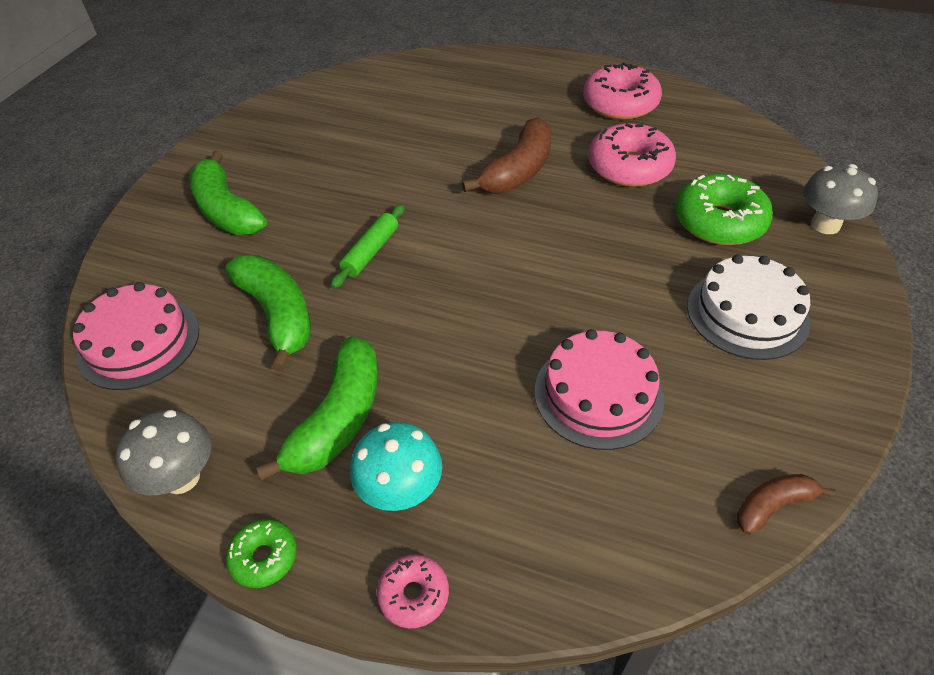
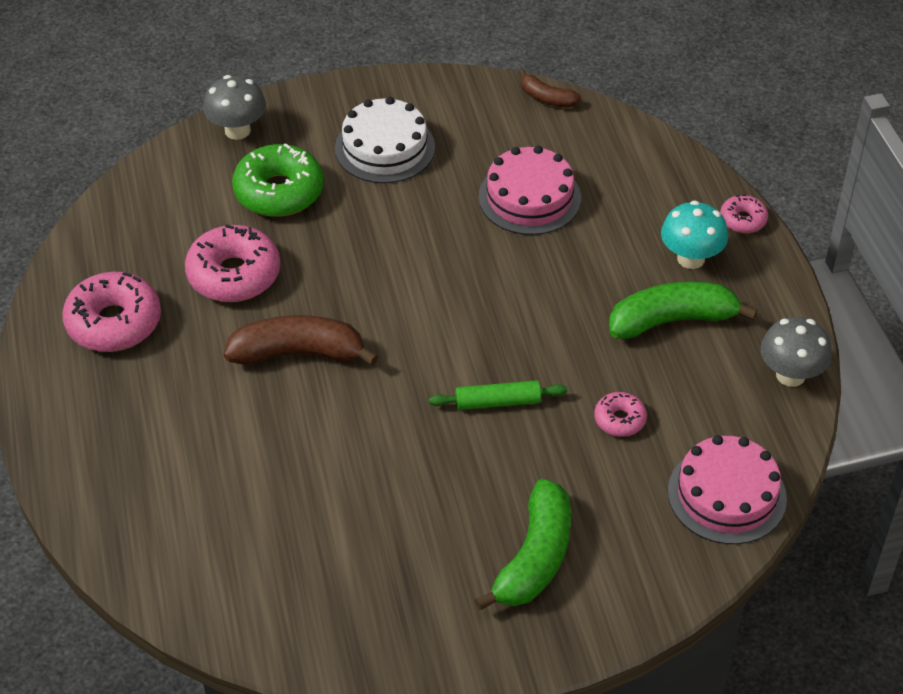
camera: 125 degrees left, 0 degrees up
(264, 557) = (790, 297): green donut -> none
(278, 315) = (619, 420): green banana -> pink donut

